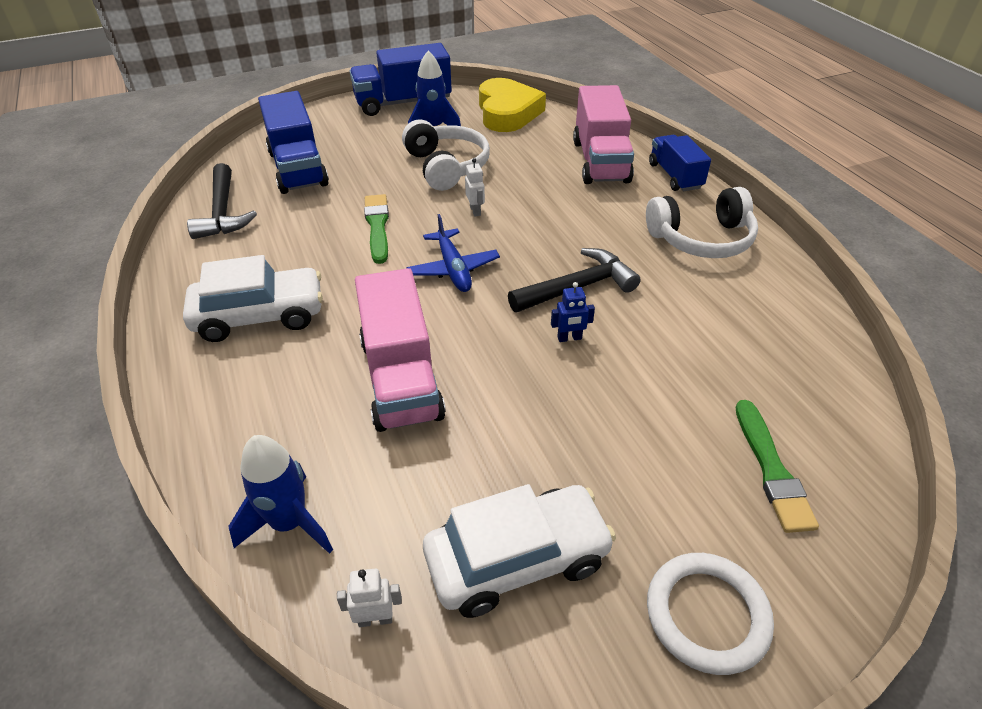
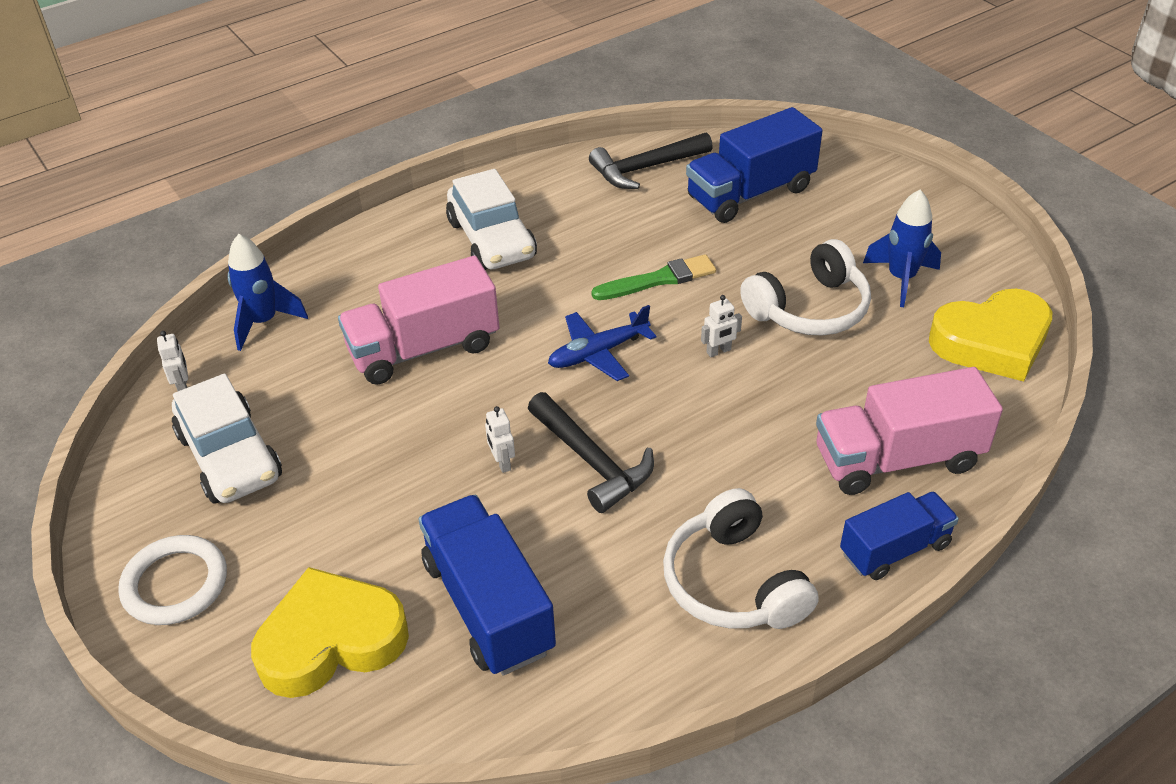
camera: 80 degrees right, 0 degrees up
(403, 103) = (957, 237): blue truck -> blue truck (488, 606)
(569, 338) = (502, 462): blue robot -> white robot
(771, 469) = (331, 640): green brush -> yellow heart

